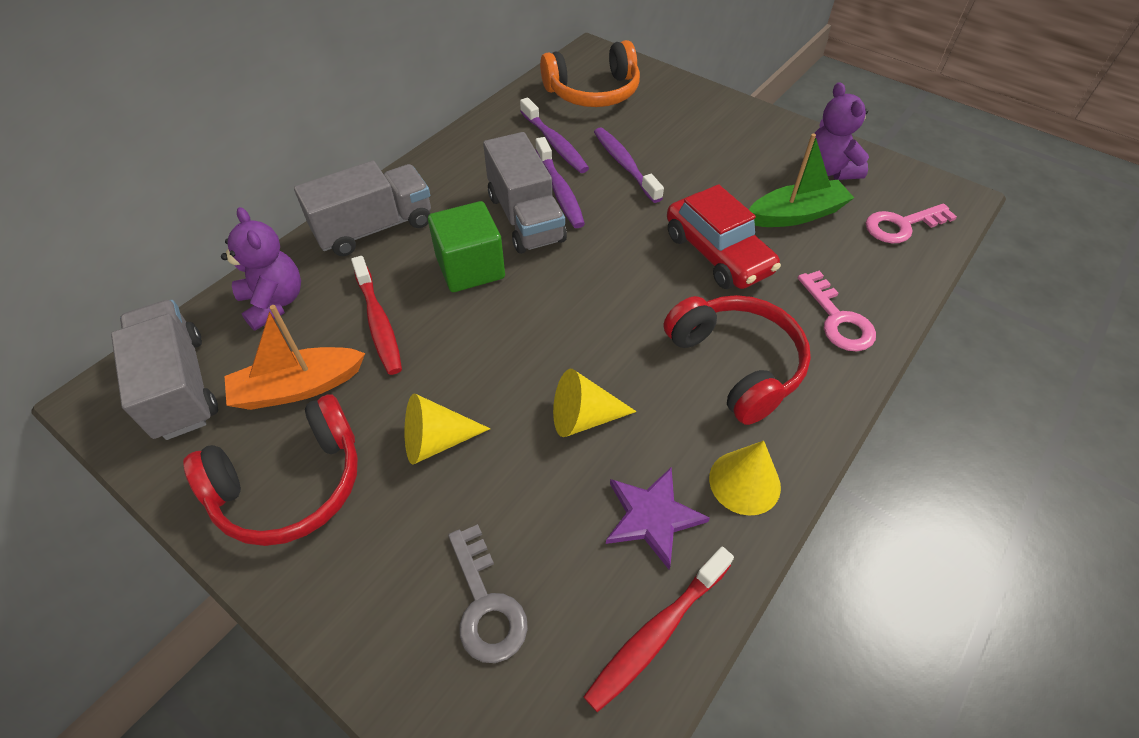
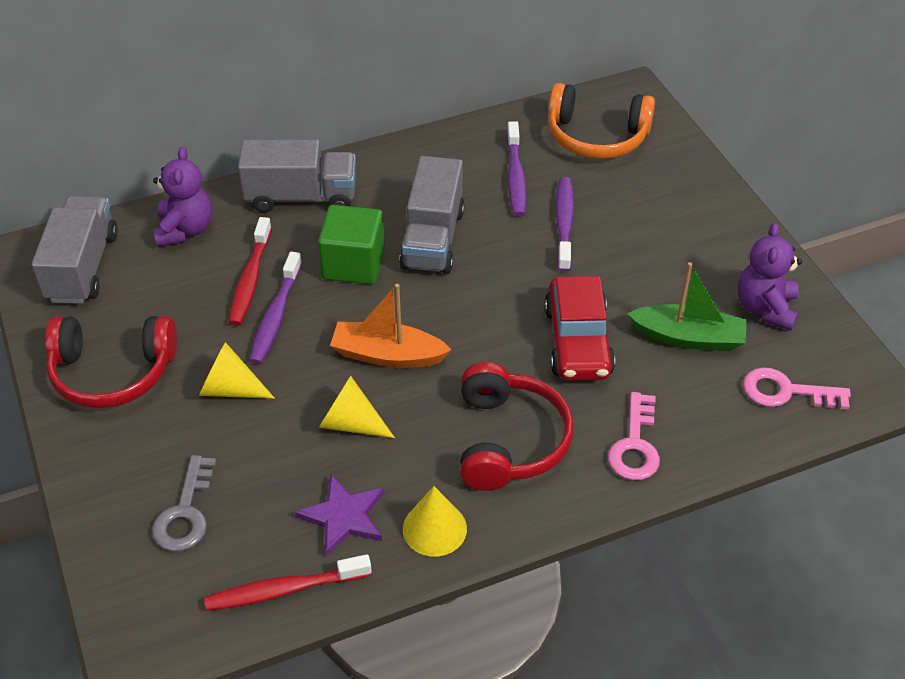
camera: 30 degrees right, 5 degrees down
(298, 387) = (160, 304): orange boat -> orange boat (387, 355)
(560, 190) = (483, 225): purple toothbrush -> purple toothbrush (276, 316)

